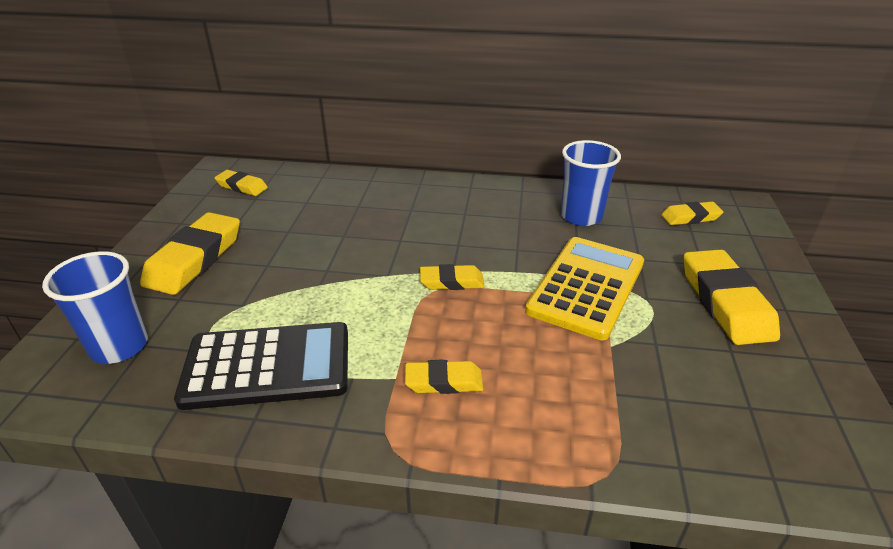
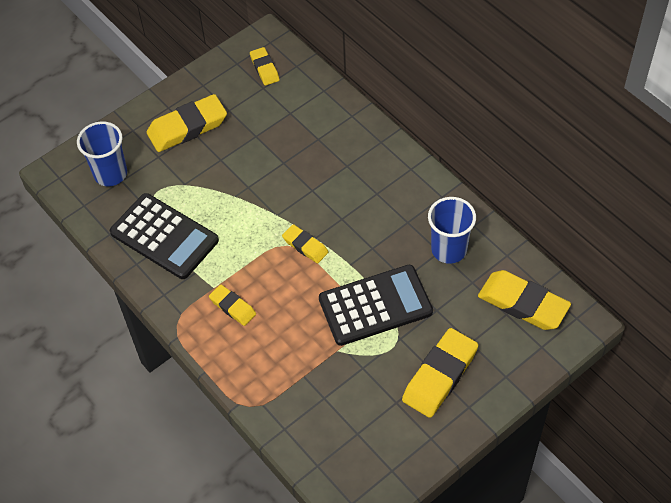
camera: 45 degrees right, 20 degrees up
(586, 287) = (375, 306): yellow calculator -> black calculator
(690, 217) = (523, 304): yellow eraser -> yellow eraser, size x1.80

